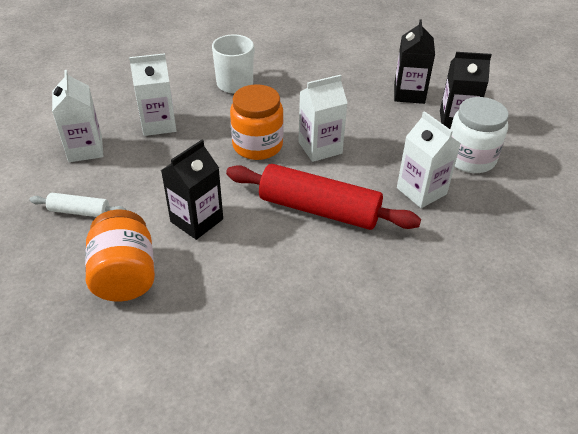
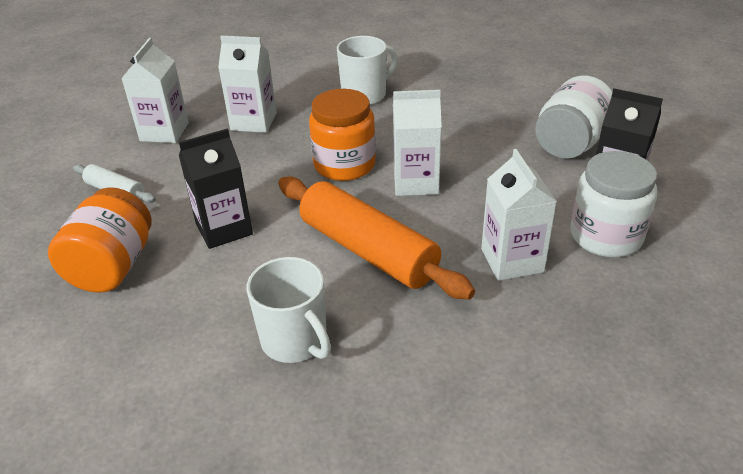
camera: 25 degrees right, 5 degrees down
(311, 291) = (295, 341): none -> white mug
(319, 209) = (368, 250): red rolling pin -> orange rolling pin
(409, 94) = (570, 143): black carton -> white jar

